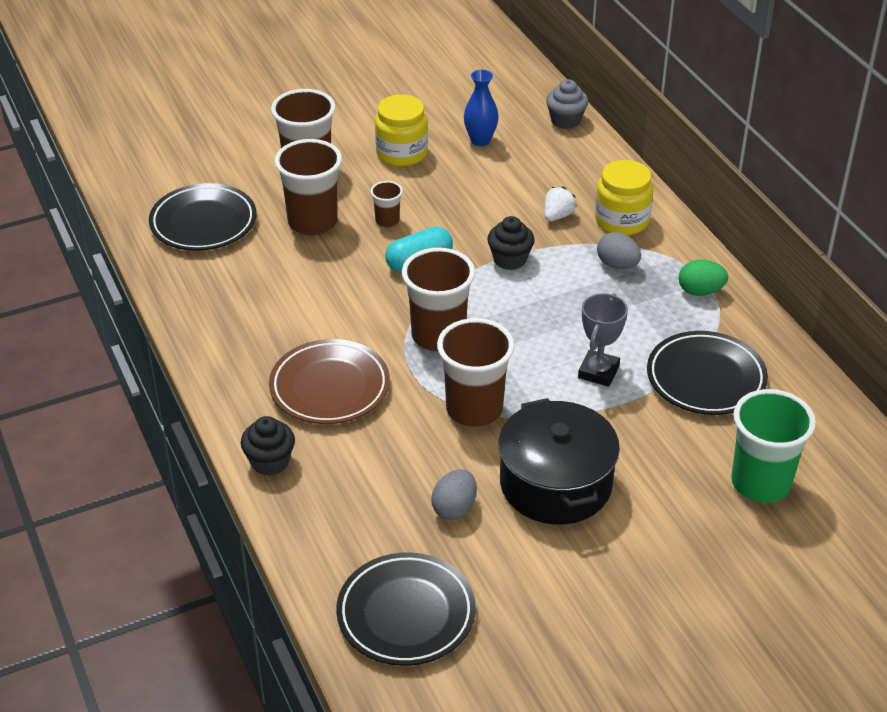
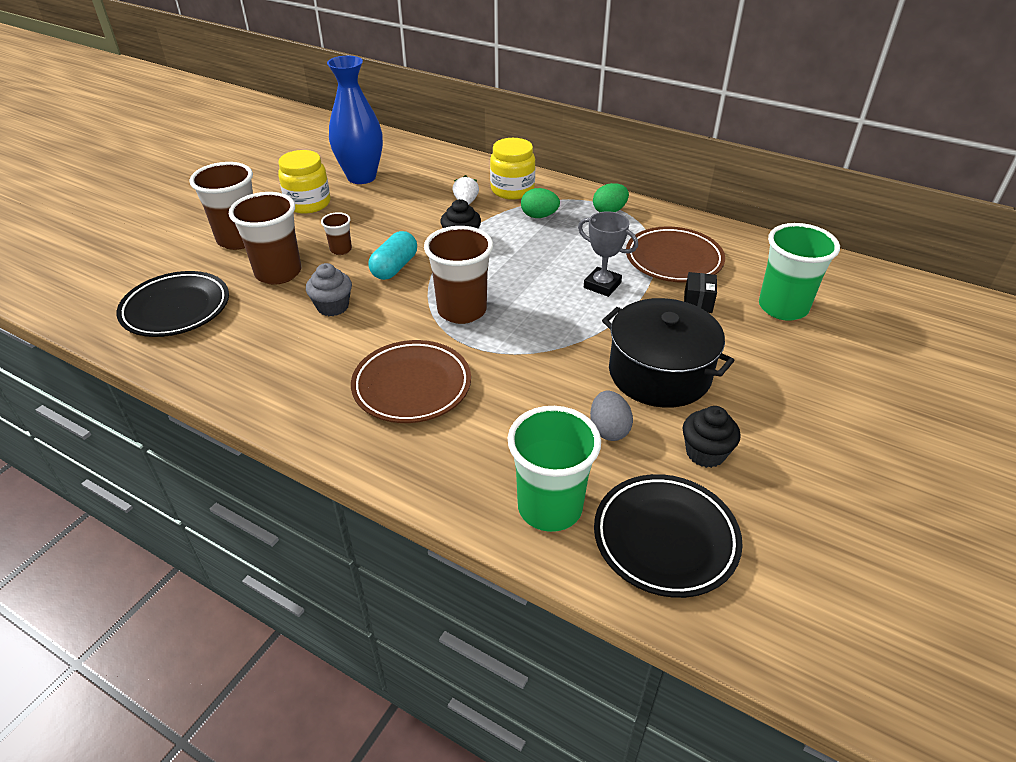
camera: 35 degrees left, 0 degrees up
(270, 462) = (418, 472): black cupcake -> black cupcake (705, 453)
(342, 542) = (550, 507): none -> green cup
(474, 409) = (544, 349): brown cup -> none
(480, 140) = (361, 177): blue vase -> blue vase, size x1.78
(565, 120) = (410, 147): grey cupcake -> grey cupcake (333, 306)
(598, 372) = (602, 285): grey trophy -> grey trophy turned 45 degrees counterclockwise
(617, 265) = (539, 216): grey egg -> green egg
(676, 435) = (698, 302): none -> black box
(705, 378) = (673, 260): black plate -> brown plate

